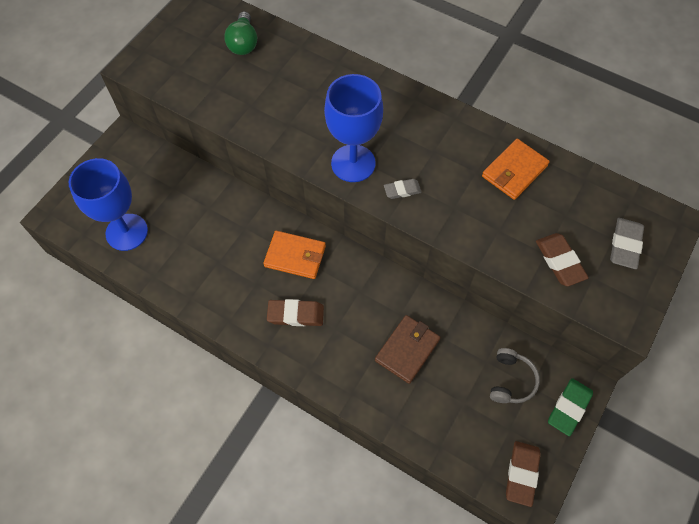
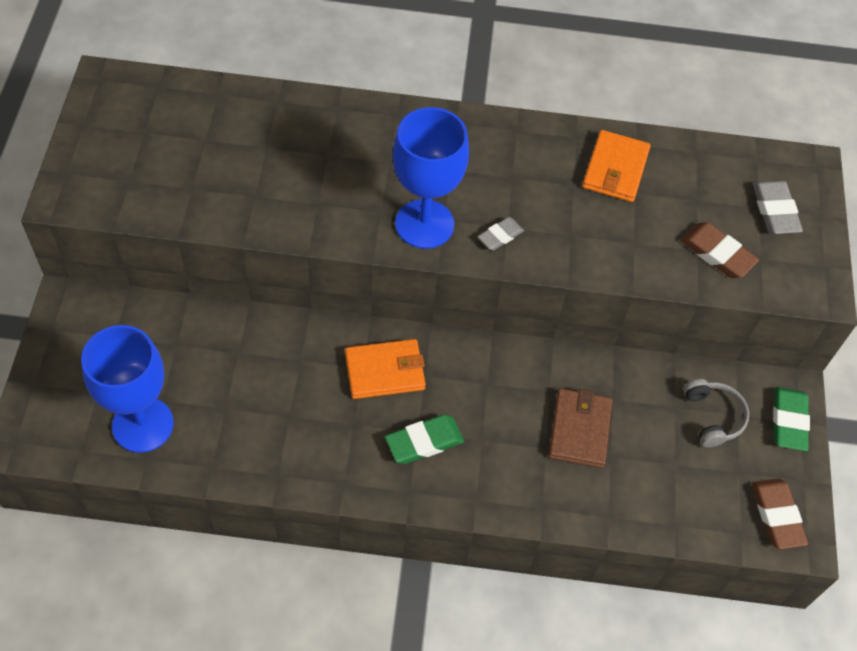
camera: 30 degrees left, 5 degrees down
(243, 43) = (200, 120): green light bulb -> none
(295, 314) = (424, 442): brown eraser -> green eraser

